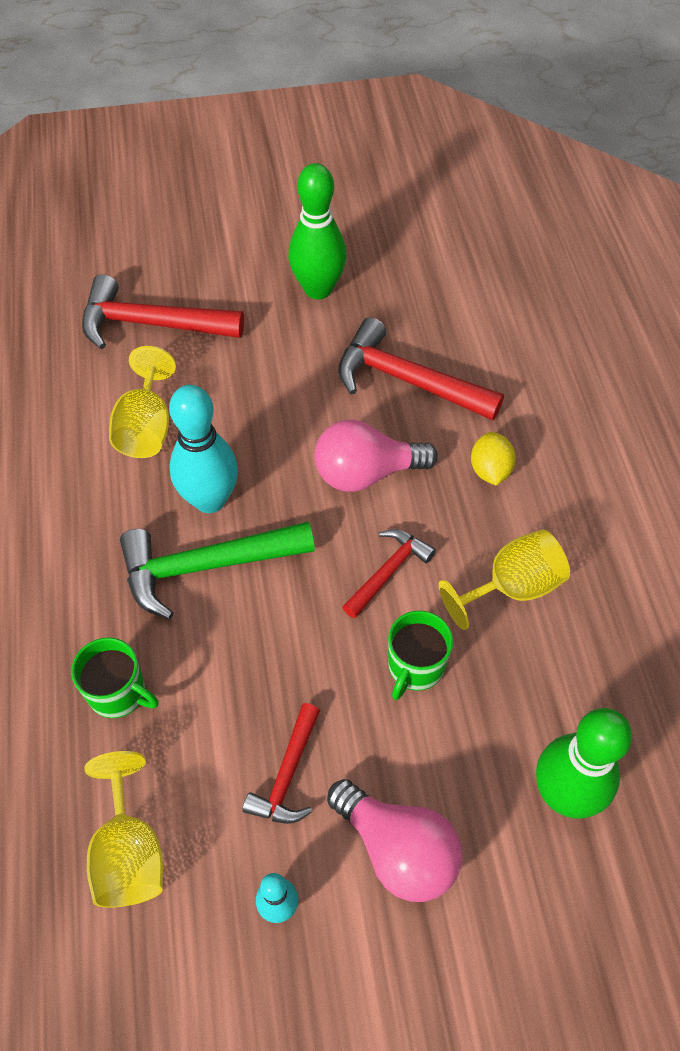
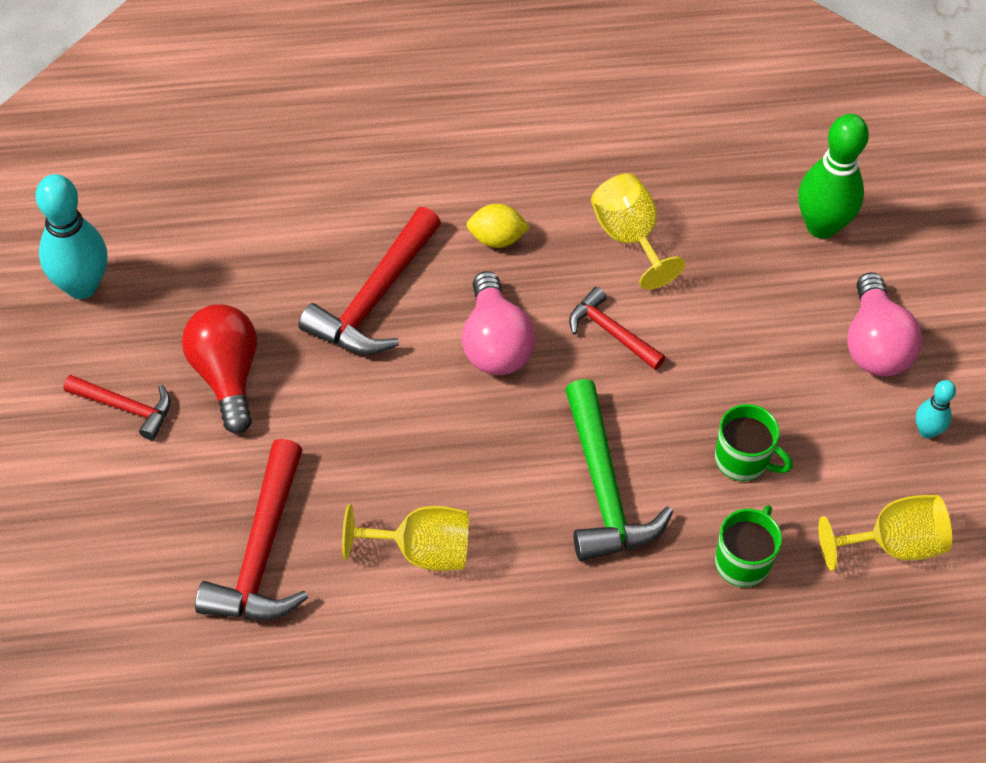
camera: 90 degrees left, 0 degrees up
(210, 500) = (522, 486): turquoise bowling pin -> turquoise bowling pin (82, 286)
(287, 774) = (815, 422): red hammer -> red hammer (125, 407)
(318, 289) = (226, 375): green bowling pin -> red light bulb
(397, 850) = (874, 344): pink light bulb -> pink light bulb turned 135 degrees clockwise
(415, 667) = (711, 319): green mug -> green mug (743, 460)

